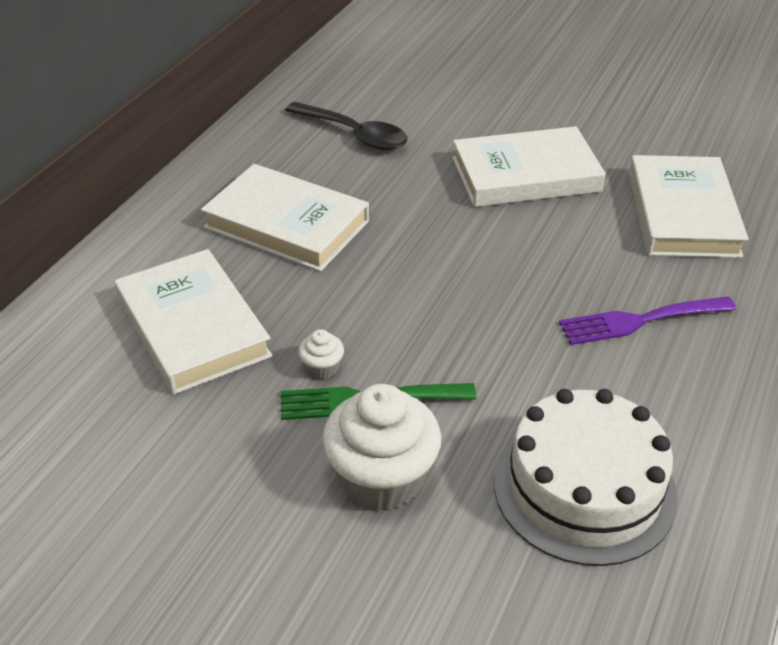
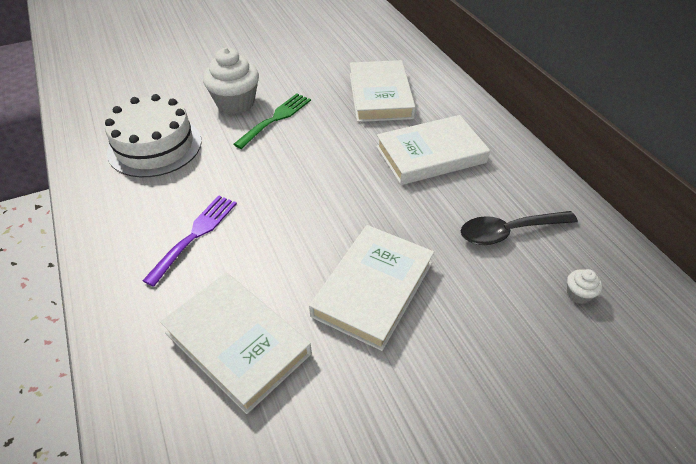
camera: 130 degrees right, 5 degrees up
(193, 327) = (380, 95): white book -> white book turned 75 degrees clockwise
(322, 368) = (310, 116): white cupcake -> white cupcake (578, 294)

